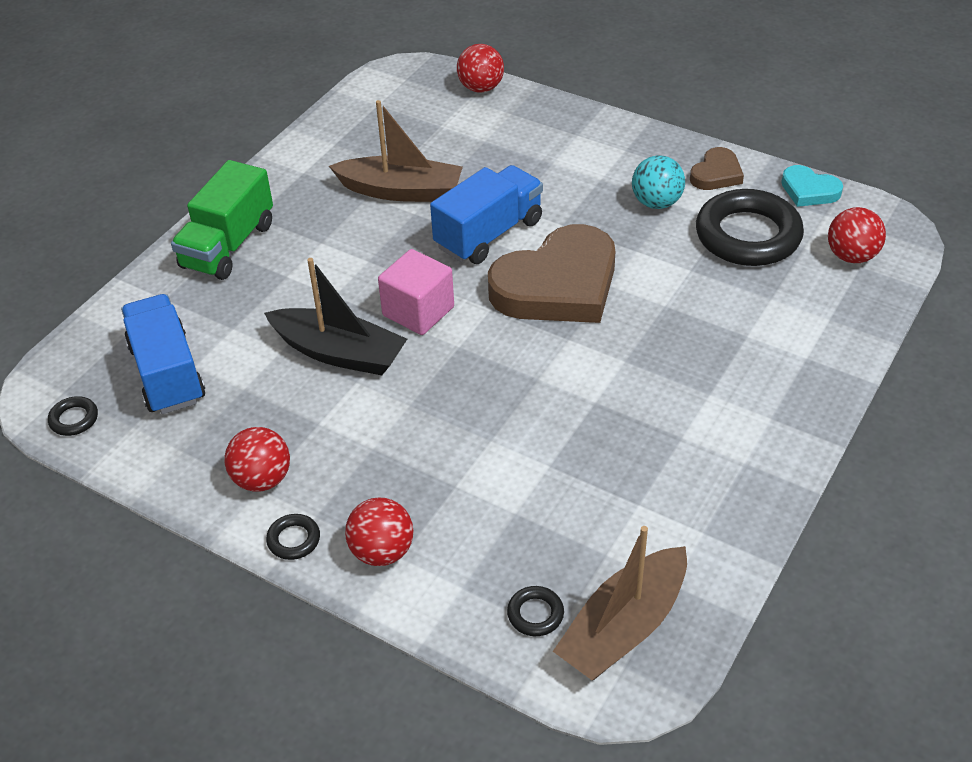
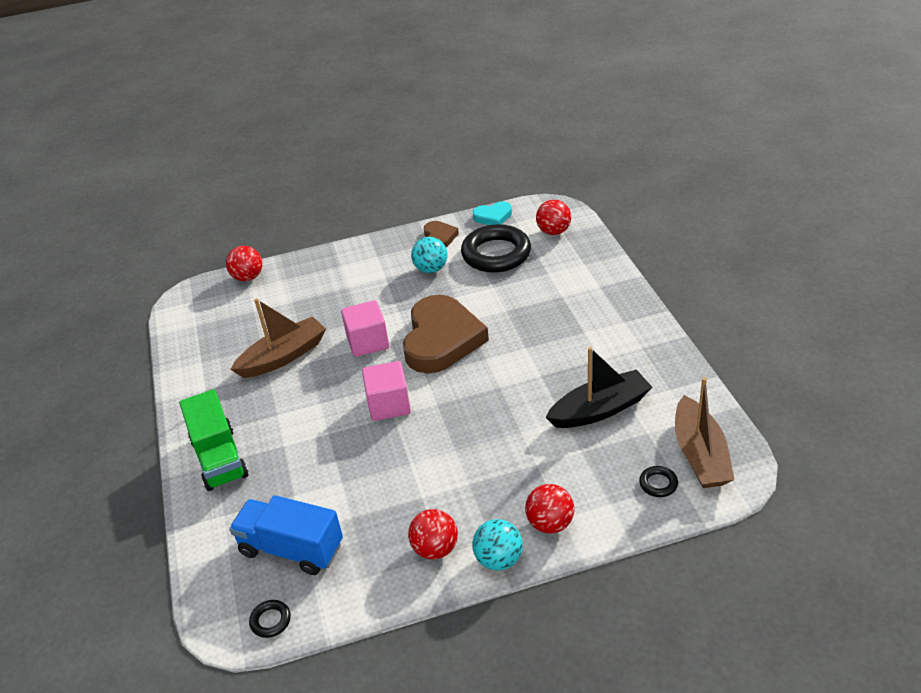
camera: 45 degrees left, 5 degrees down
(294, 540) = (499, 559): black ring -> turquoise ball
(339, 353) = (378, 457): black boat -> black boat (600, 409)
(489, 234) = (368, 342): blue truck -> pink cube

